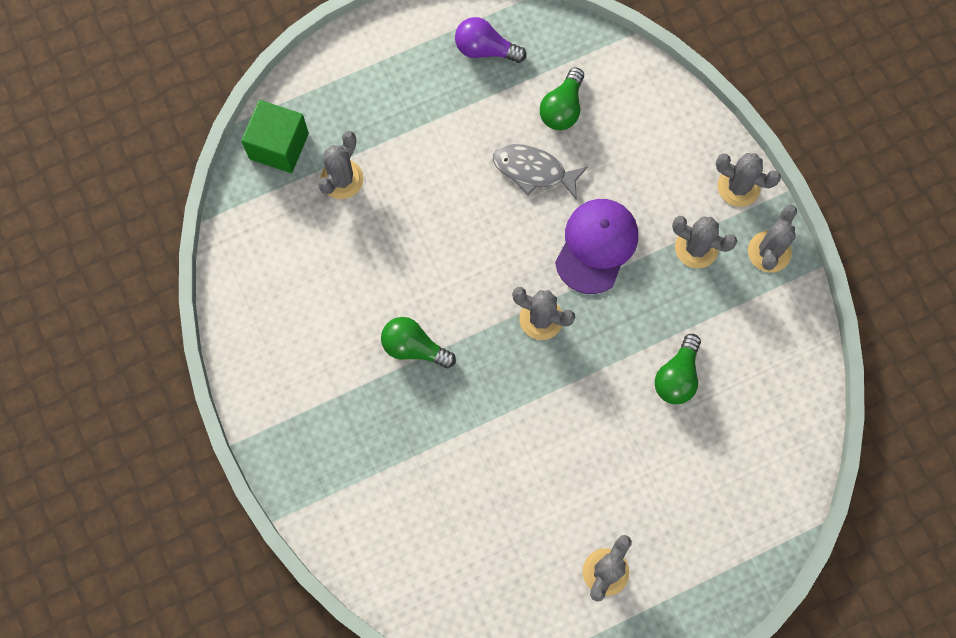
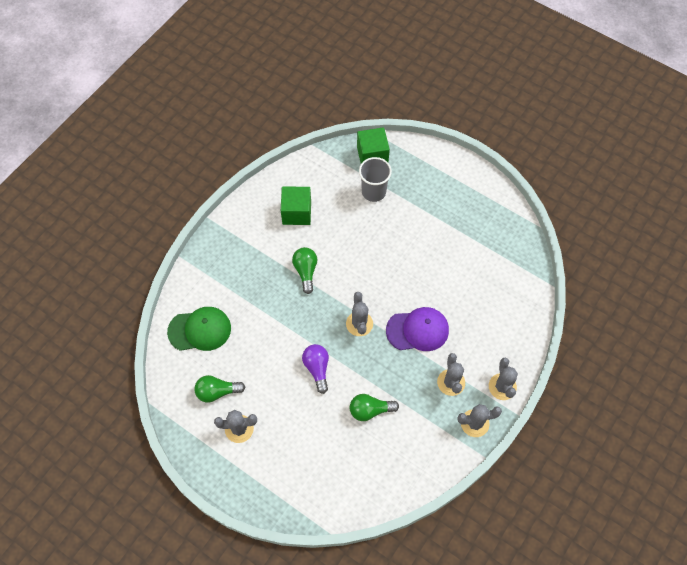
camera: 60 degrees right, 10 degrees down
(307, 308) = (296, 213): none -> green cube
(342, 179) = (373, 192): grey cactus -> grey cup
(418, 551) = (200, 330): none -> green cap
(485, 49) = (490, 219): purple light bulb -> purple light bulb (317, 368)
(533, 171) = (439, 277): grey fish -> none
(562, 108) = (484, 273): green light bulb -> green light bulb (217, 392)

